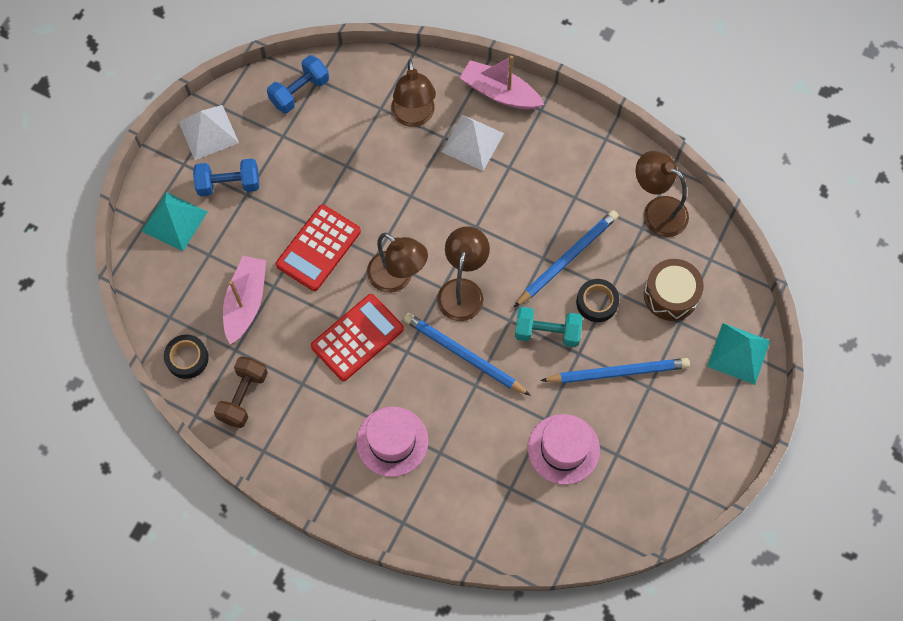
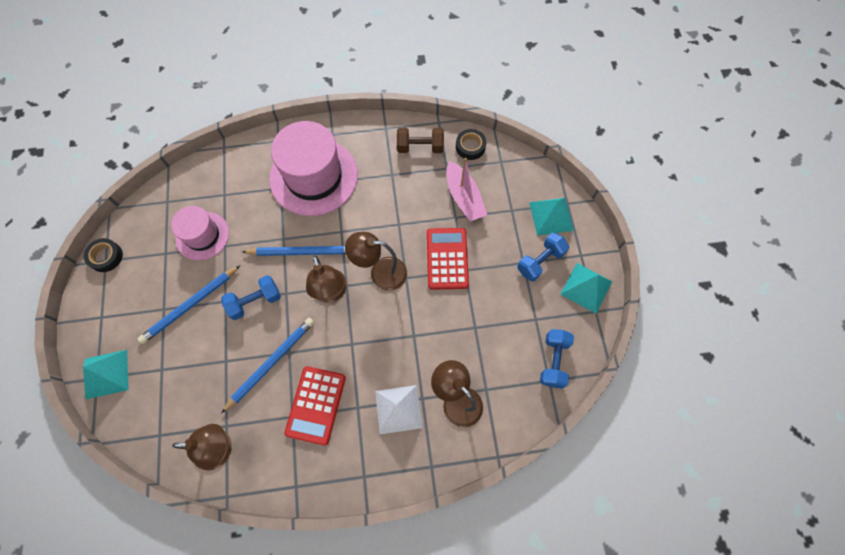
camera: 145 degrees right, 0 degrees up
(208, 132) = (586, 287): white pyramid -> turquoise pyramid
(243, 397) = (420, 147): brown dumbbell -> brown dumbbell turned 75 degrees counterclockwise
(357, 337) = (378, 220): red calculator -> red calculator (316, 405)
(392, 441) = (314, 177): pink hat -> pink hat, size x1.73
(499, 93) = (406, 469): pink boat -> none
(547, 332) = (255, 301): turquoise dumbbell -> blue dumbbell
(567, 258) = (270, 363): blue pencil -> blue pencil turned 150 degrees counterclockwise
(597, 302) = (231, 345): black tape -> black tape (106, 257)
(670, 295) = (178, 386): brown drum -> none

